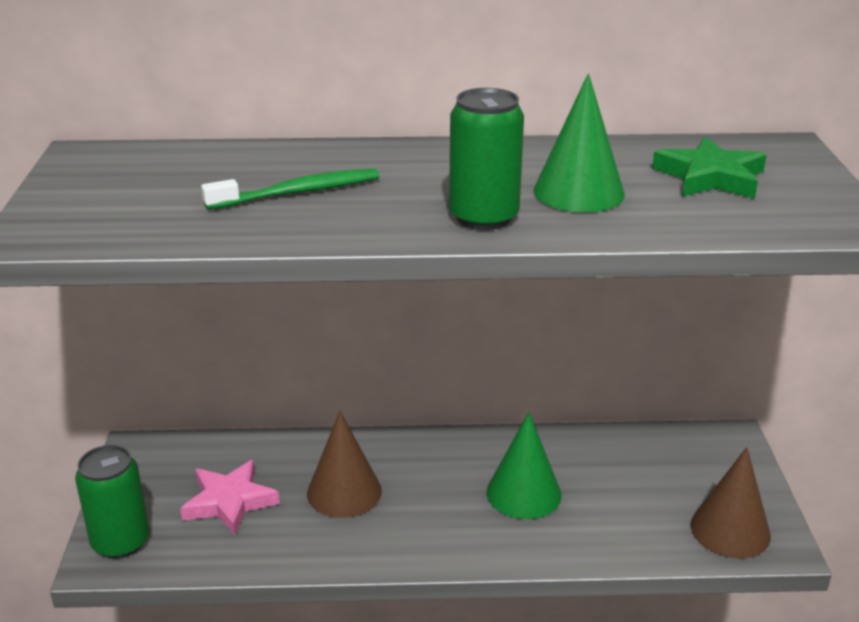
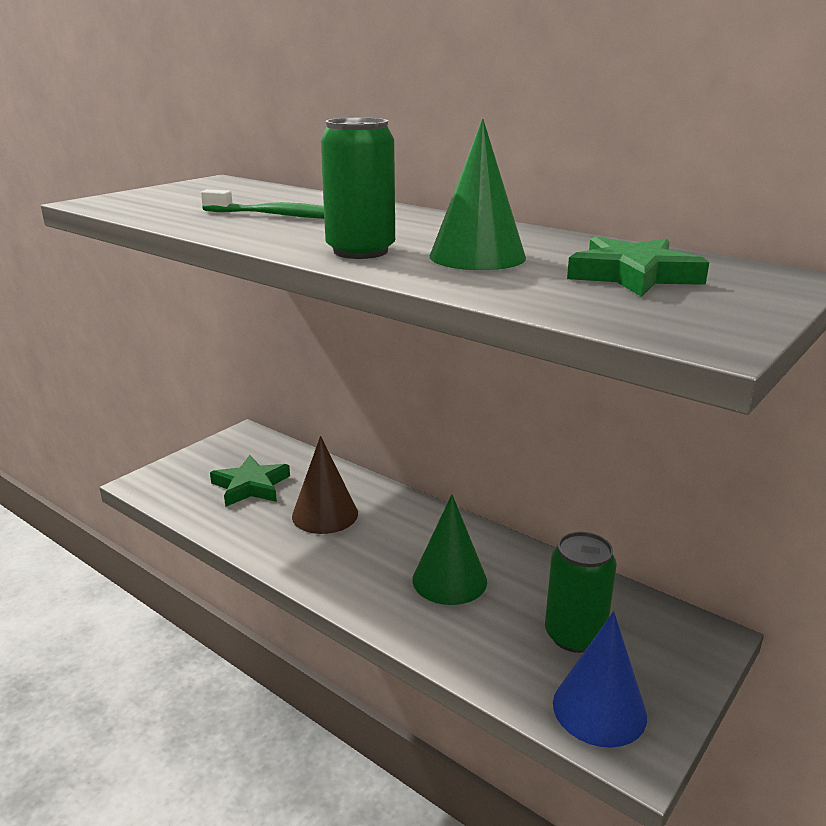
camera: 40 degrees right, 5 degrees down
(121, 542) = (165, 479): green can -> green can (574, 635)
(229, 502) = (251, 486): pink star -> green star
(730, 530) = (599, 709): brown cone -> blue cone

